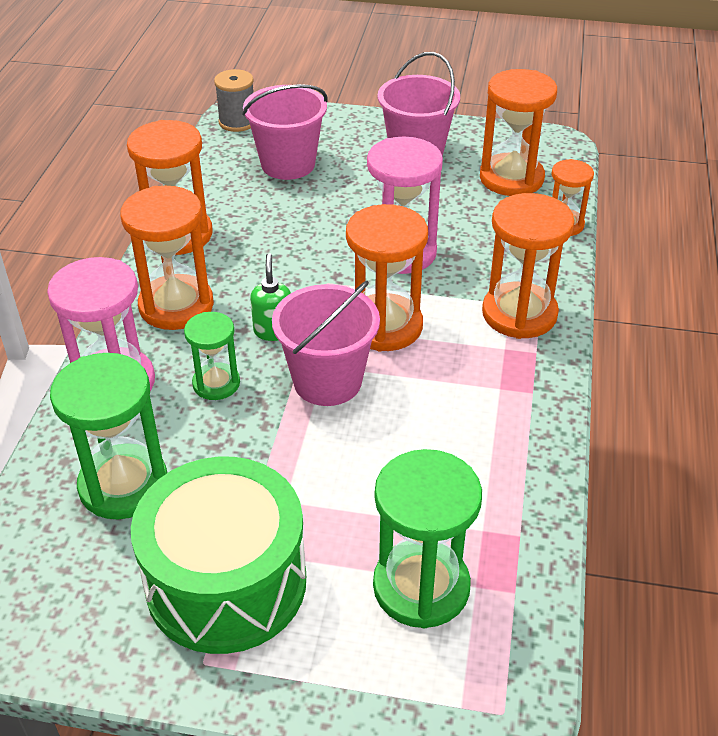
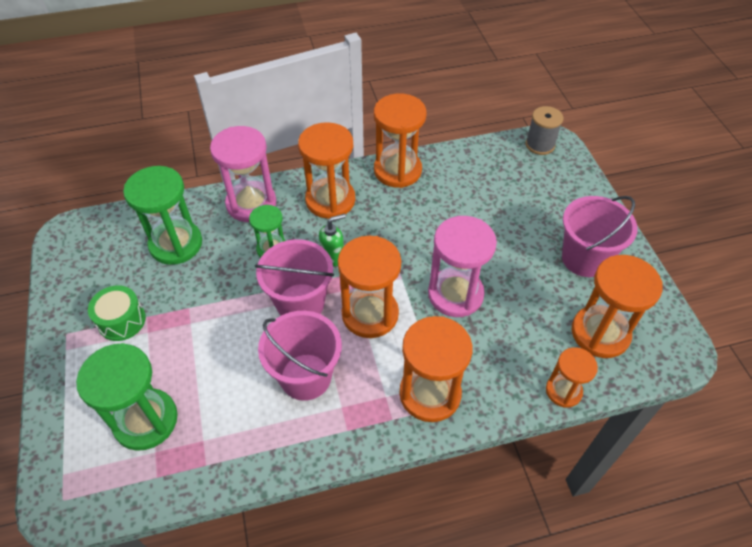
camera: 65 degrees right, 10 degrees up
(226, 582) = (122, 320): green drum -> green drum, size x0.49
(288, 164) = (512, 191): pink bucket -> pink bucket (305, 377)

